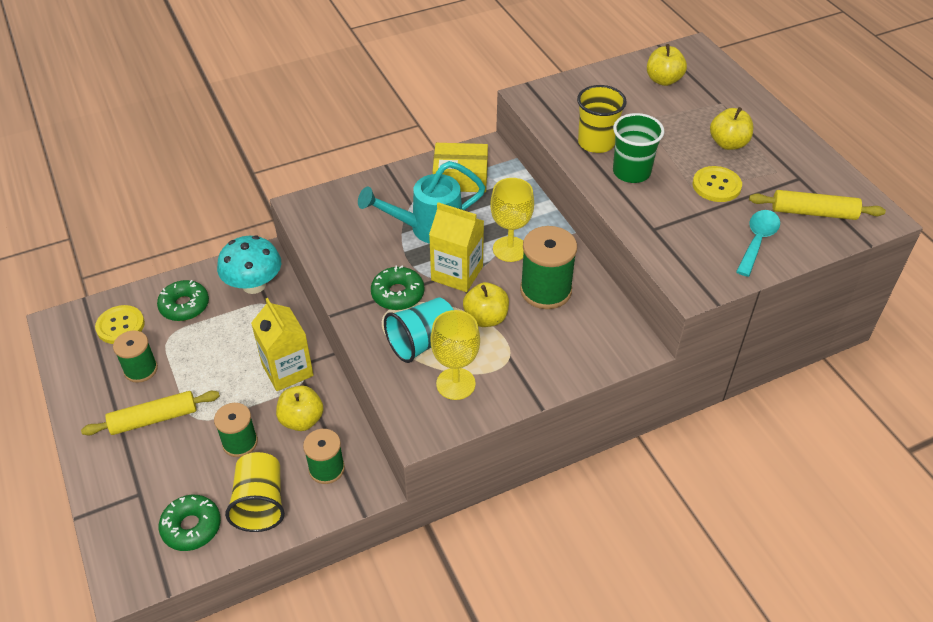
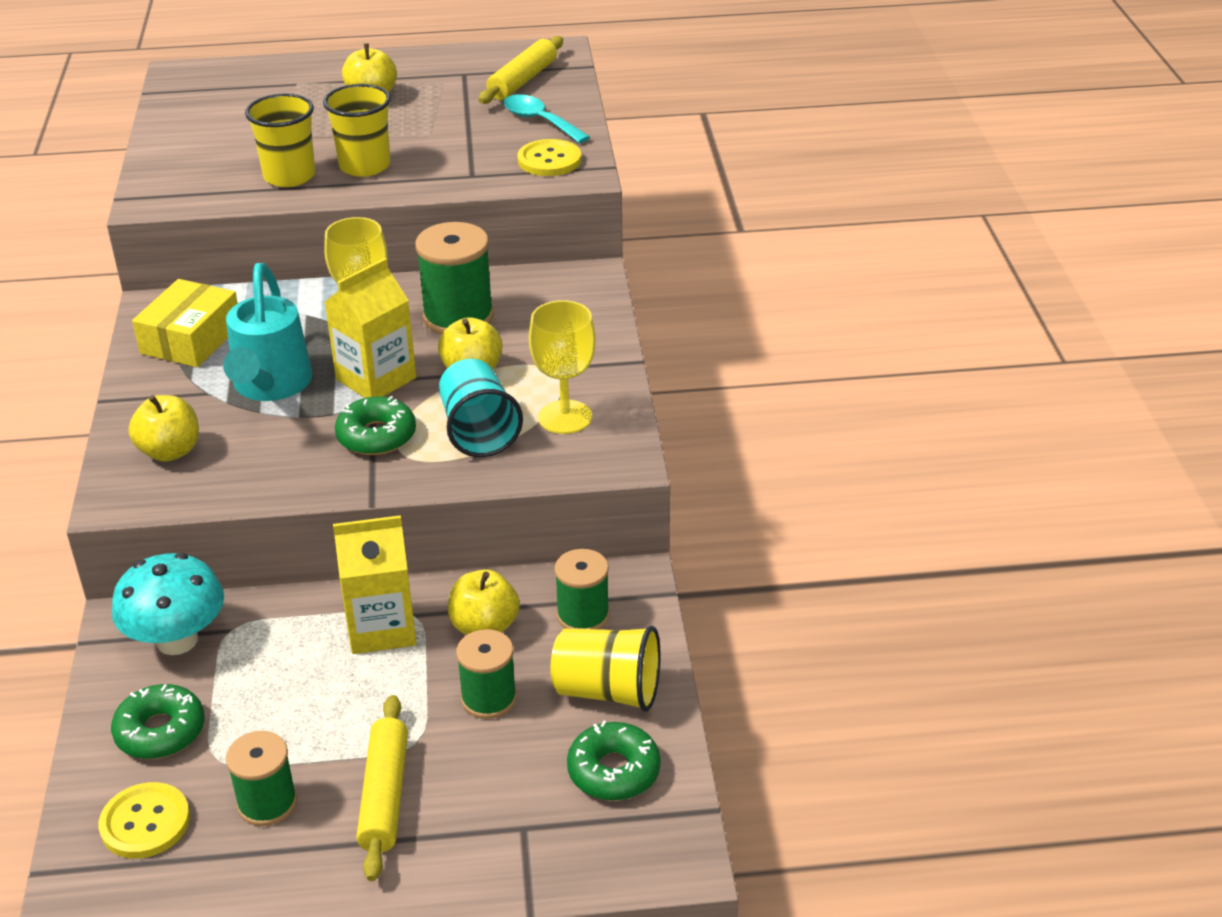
camera: 70 degrees left, 10 degrees down
(631, 172) = (364, 166): green cup -> yellow cup
(663, 80) = (217, 106): yellow apple -> yellow apple (170, 451)
(716, 185) = (434, 121): yellow button -> yellow button (549, 160)

